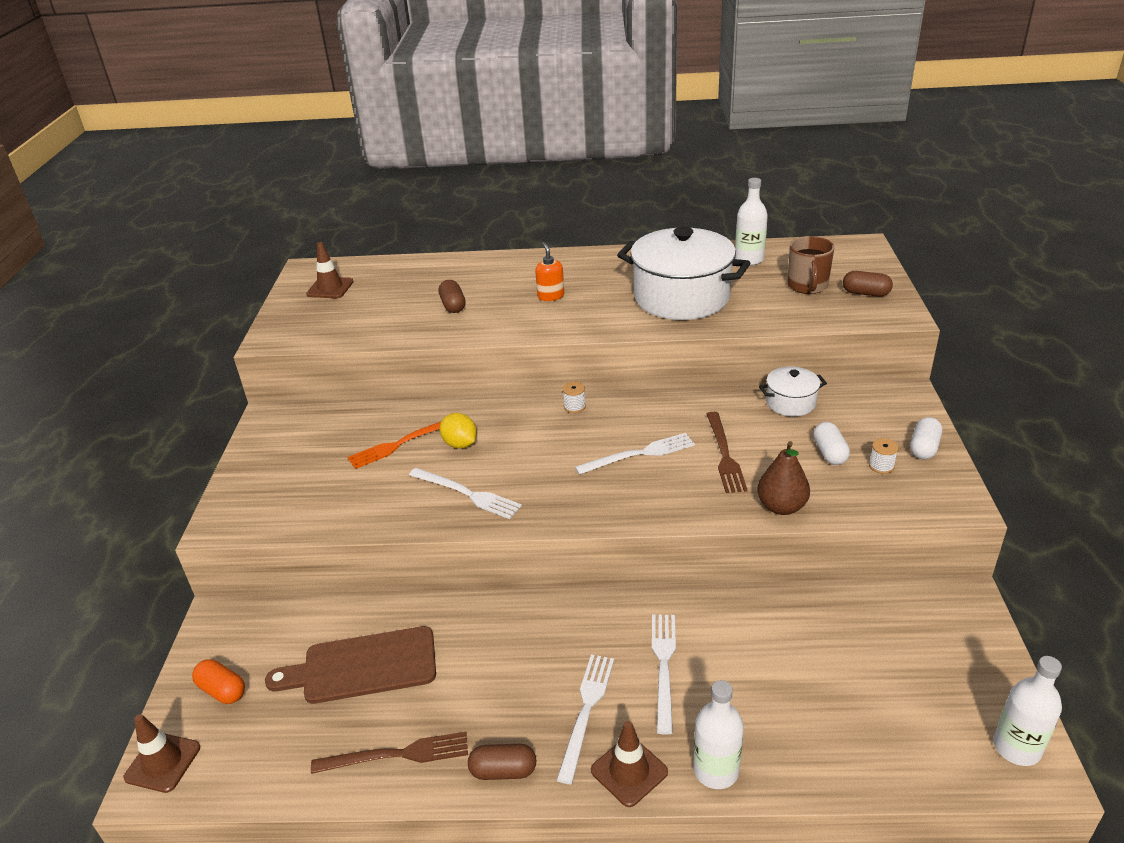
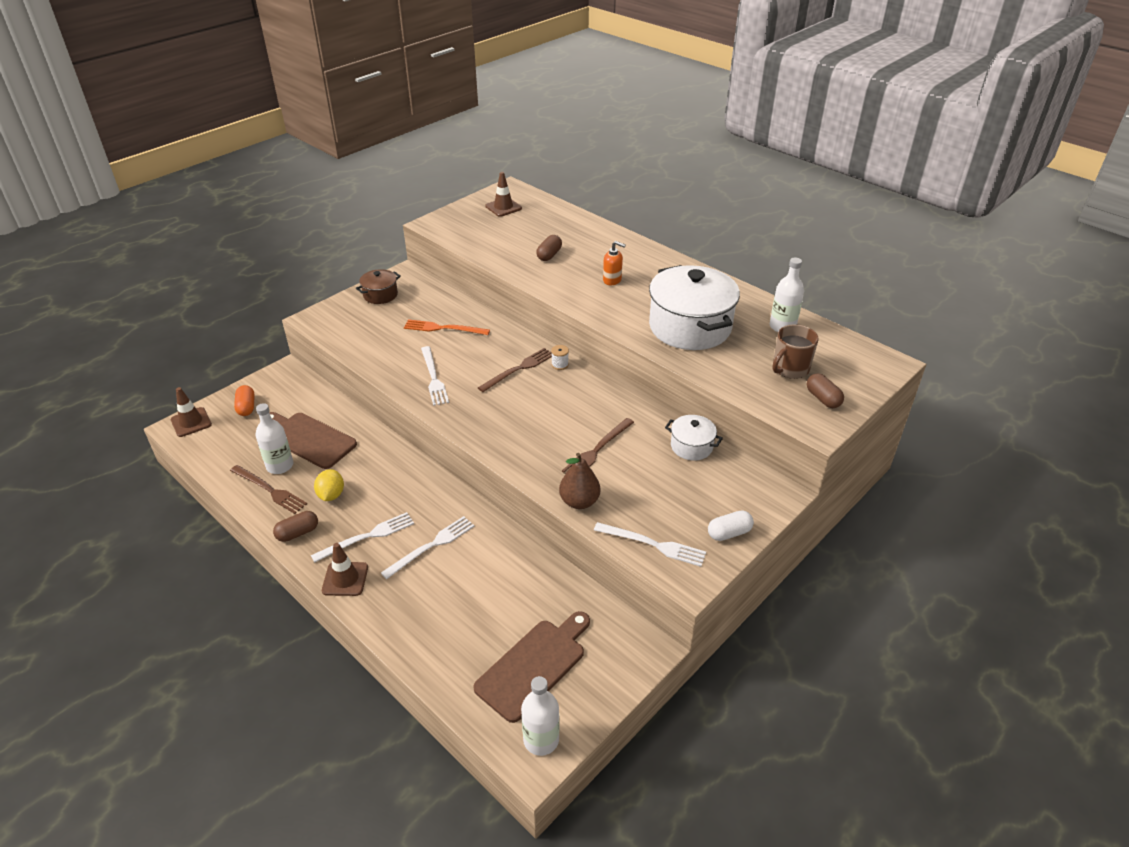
camera: 40 degrees right, 5 degrees up
(272, 453) = (380, 295): none -> brown pot
(460, 444) = (469, 347): yellow lemon -> yellow lemon (331, 495)
(503, 771) = (298, 533): brown capsule -> brown capsule turned 75 degrees counterclockwise
(542, 433) = (519, 369): none -> brown fork
(550, 296) = (612, 280): orange soap dispenser -> orange soap dispenser turned 90 degrees clockwise
(639, 454) = (551, 416): white fork -> white fork (653, 544)
(716, 770) = (381, 612): white bottle -> white bottle (280, 466)
(829, 453) = (662, 493): white capsule -> none
(881, 466) = (680, 523): white spool -> none
(914, 692) = (534, 666): none -> brown cutting board

